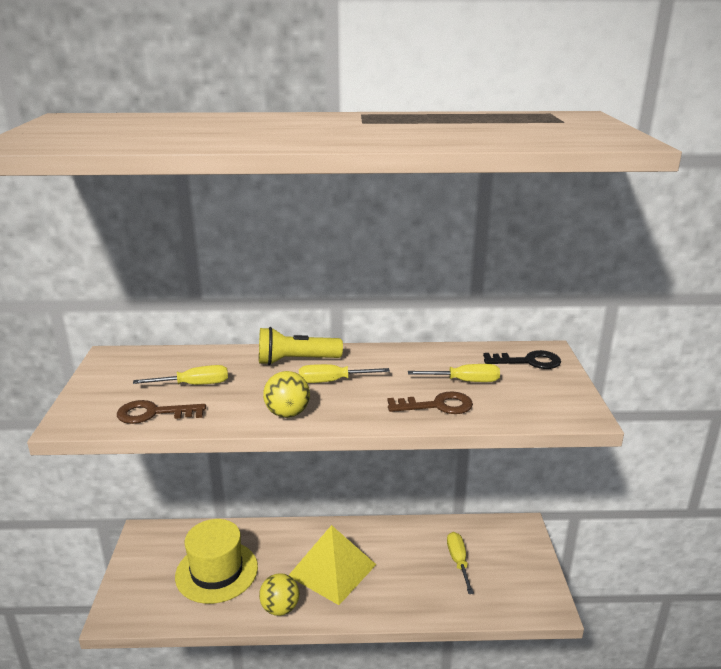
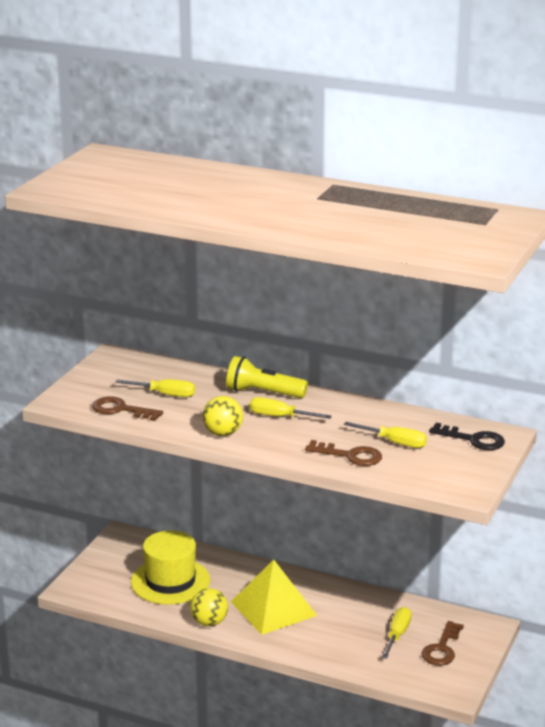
camera: 25 degrees right, 0 degrees up
(504, 563) = (442, 648): none -> brown key

